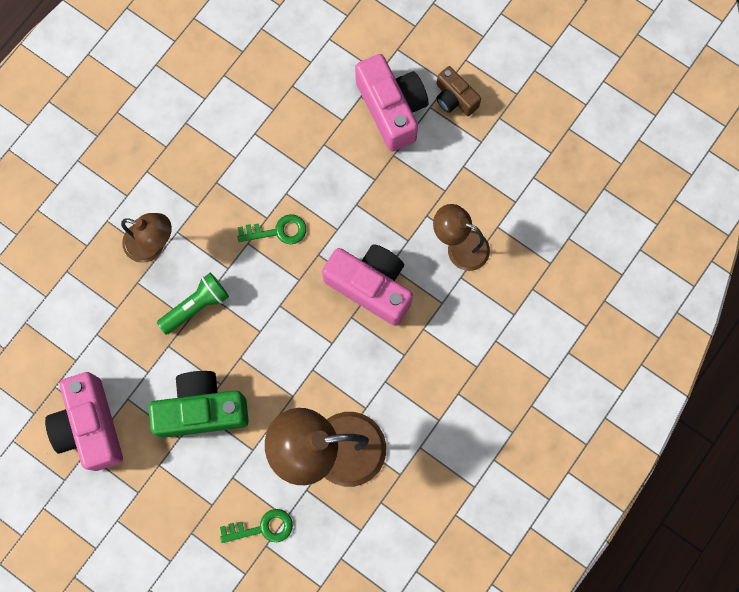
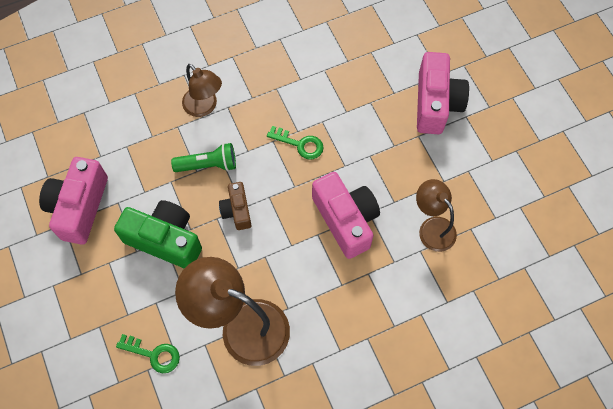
camera: 30 degrees right, 10 degrees down
(454, 98) = (488, 119): brown camera -> brown camera (237, 210)

